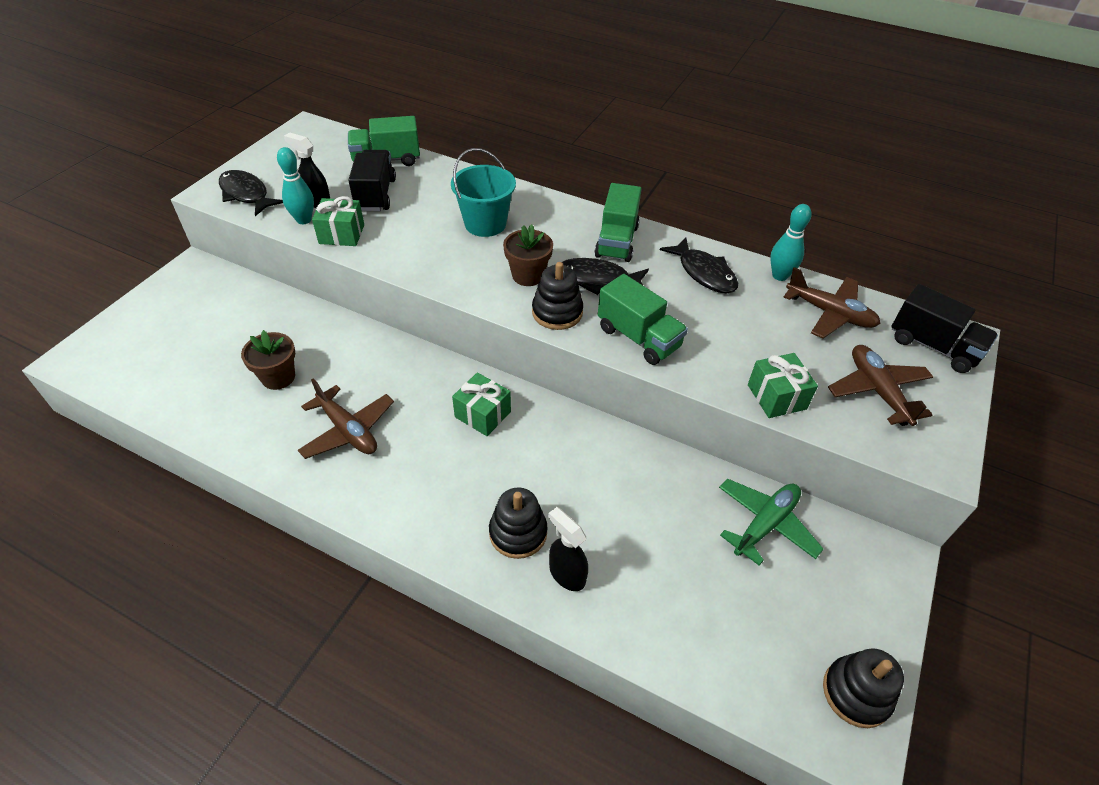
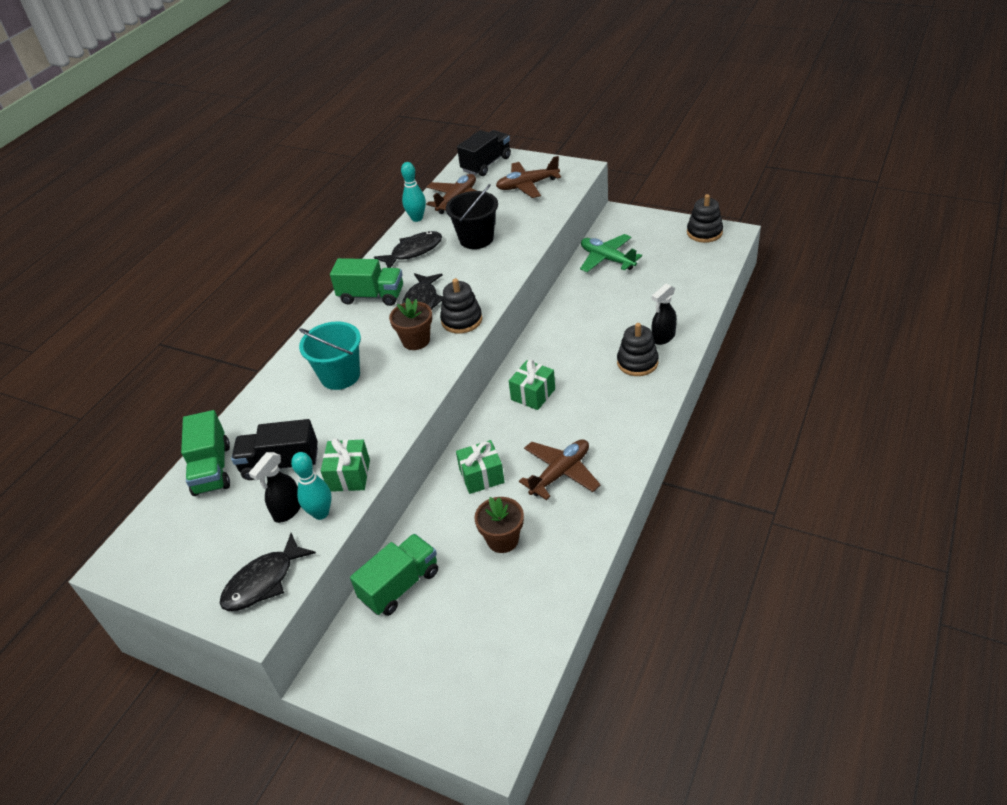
camera: 85 degrees left, 5 degrees down
(638, 338) = (487, 279): green truck -> green truck (400, 585)
(731, 330) = (476, 239): none -> black bucket
(776, 397) = (538, 221): green gift -> green gift (481, 476)

